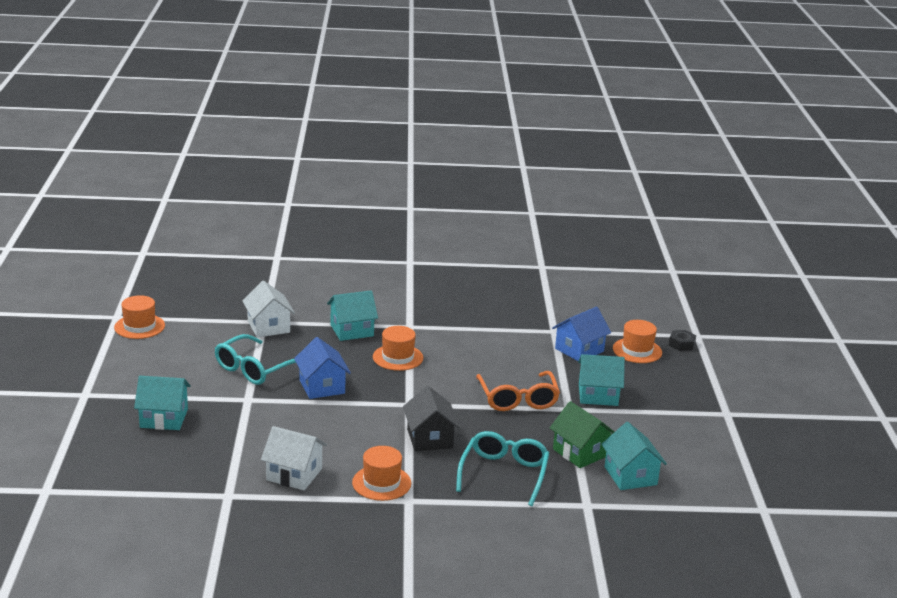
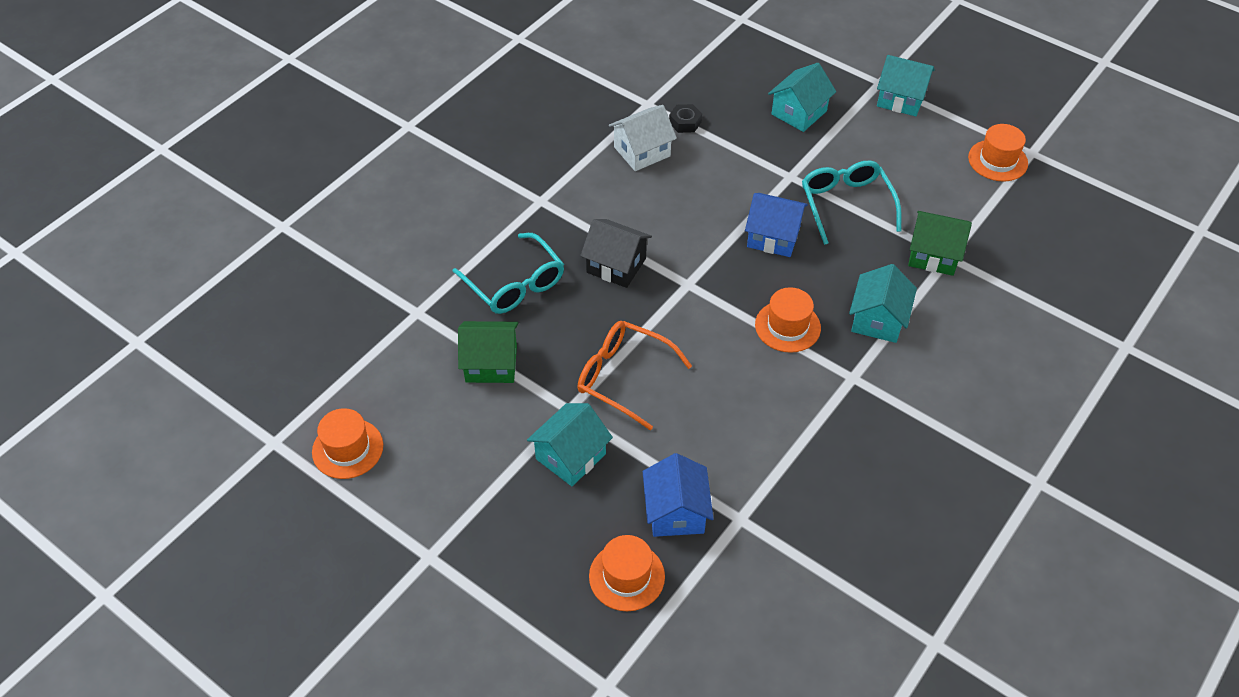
camera: 130 degrees right, 25 degrees up
(268, 327) = (933, 255): white house -> green house
(381, 483) = (580, 197): orange hat -> orange hat (347, 449)
(630, 476) = (421, 376): turquoise house -> turquoise house (901, 99)
(681, 344) = (601, 645): black nut -> black nut (685, 122)

